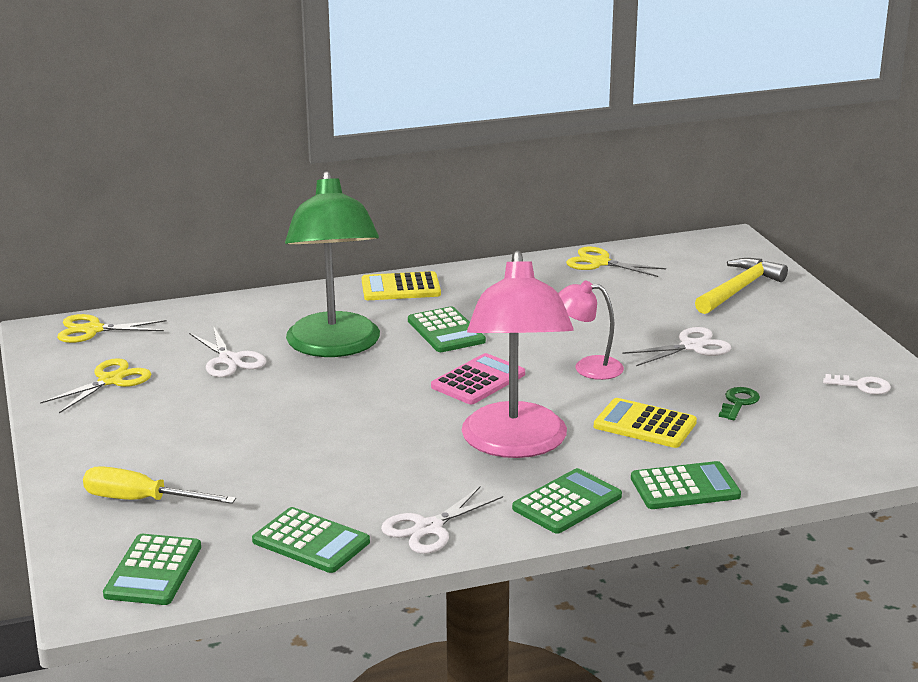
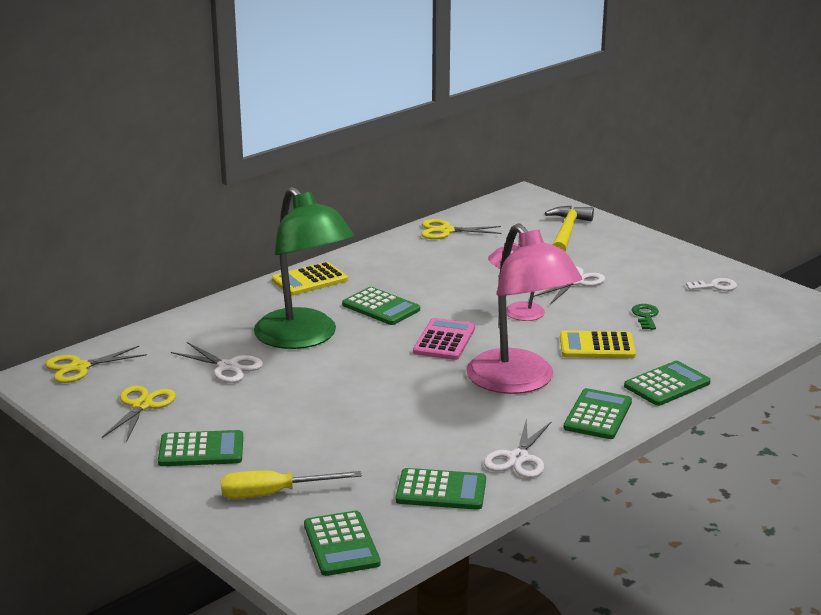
camera: 25 degrees left, 0 degrees up
(119, 438) = (201, 450): none -> green calculator

